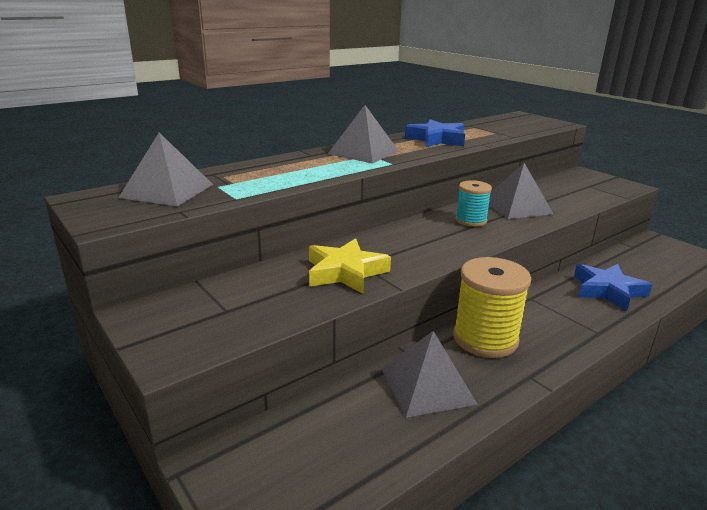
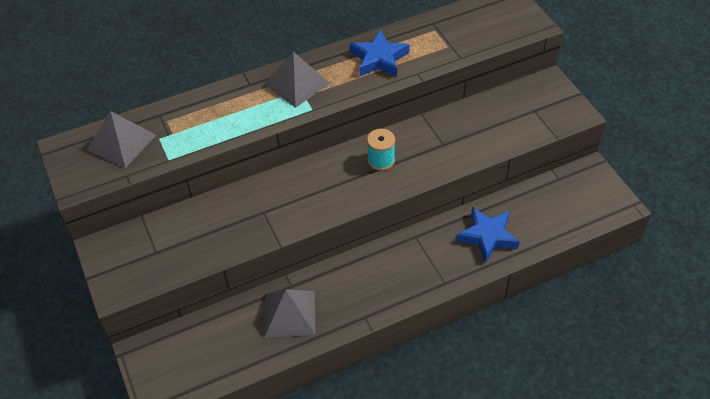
camera: 15 degrees right, 25 degrees up
(345, 272) = (248, 220): yellow star -> none
(485, 338) = (352, 276): yellow spool -> none
(517, 207) = (436, 142): grey pyramid -> none

